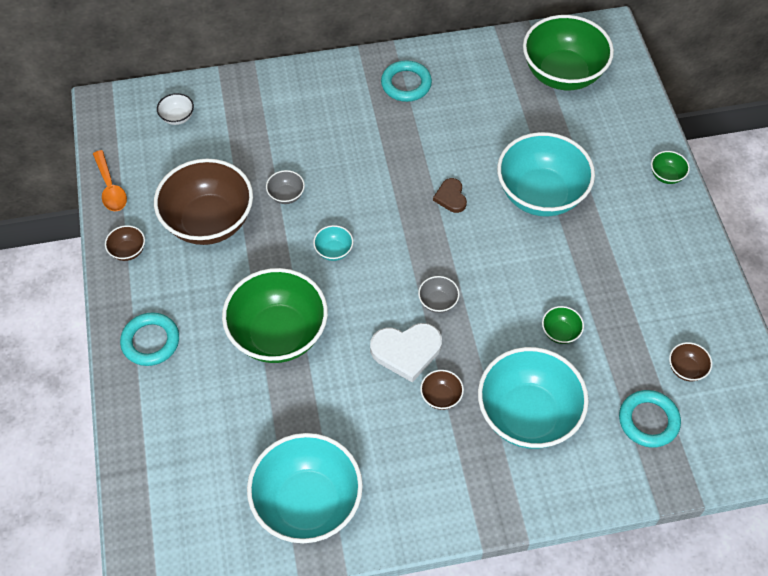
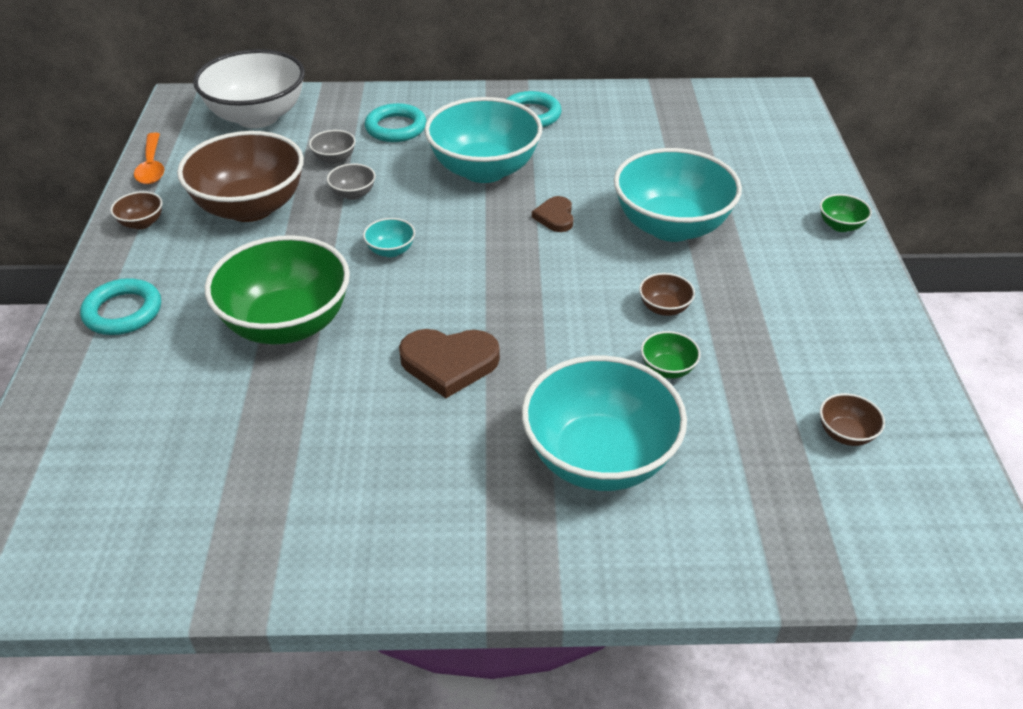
camera: 10 degrees right, 15 degrees down
(177, 117) = (257, 117): white bowl -> white bowl, size x2.46
(307, 503) = (246, 522): turquoise bowl -> turquoise bowl (484, 170)
(406, 351) = (449, 363): white heart -> brown heart
(438, 302) = (508, 316): grey bowl -> grey bowl (334, 159)
(441, 396) = (480, 420): brown bowl -> brown bowl (664, 308)
(562, 74) = (721, 124): green bowl -> none
(648, 421) = (780, 490): turquoise ring -> turquoise ring (396, 128)

